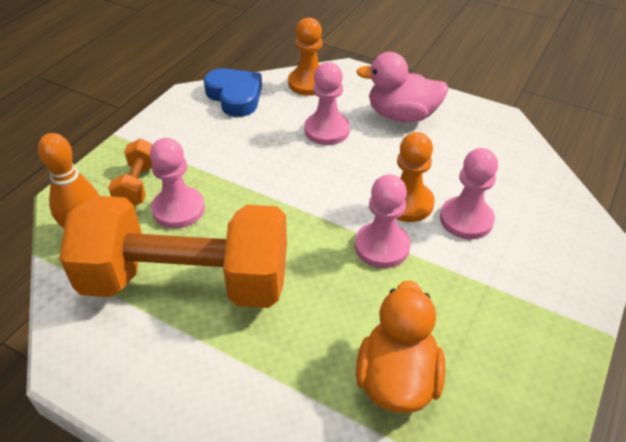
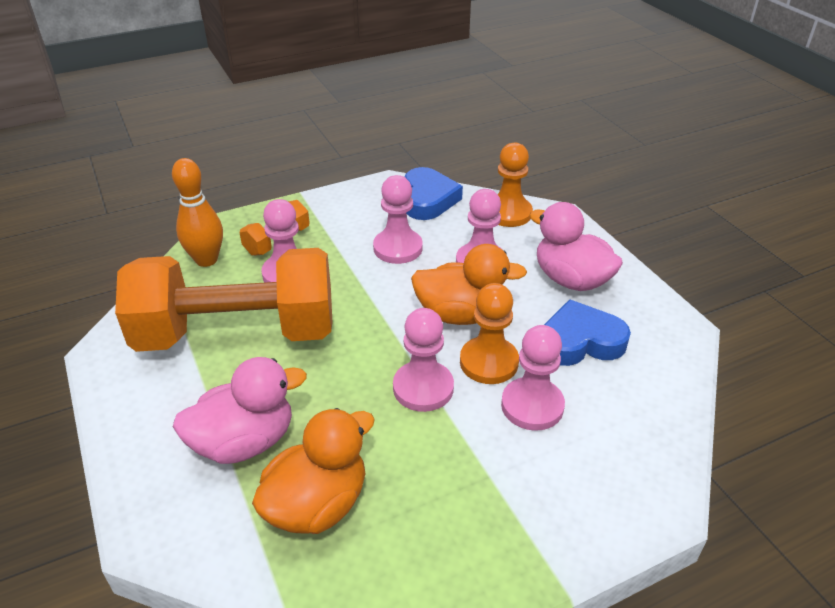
camera: 35 degrees right, 5 degrees down
(187, 282) = (237, 333): orange dumbbell -> orange dumbbell turned 45 degrees counterclockwise
(251, 146) = (398, 248): none -> pink pawn
(289, 367) = (244, 442): none -> pink duck
(352, 177) = (461, 314): none -> orange duck
(451, 158) = (580, 341): none -> blue heart

